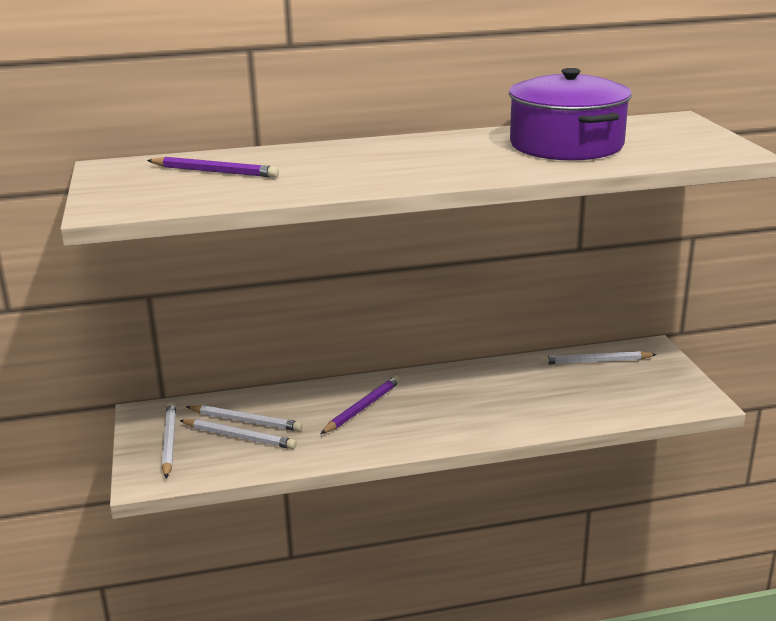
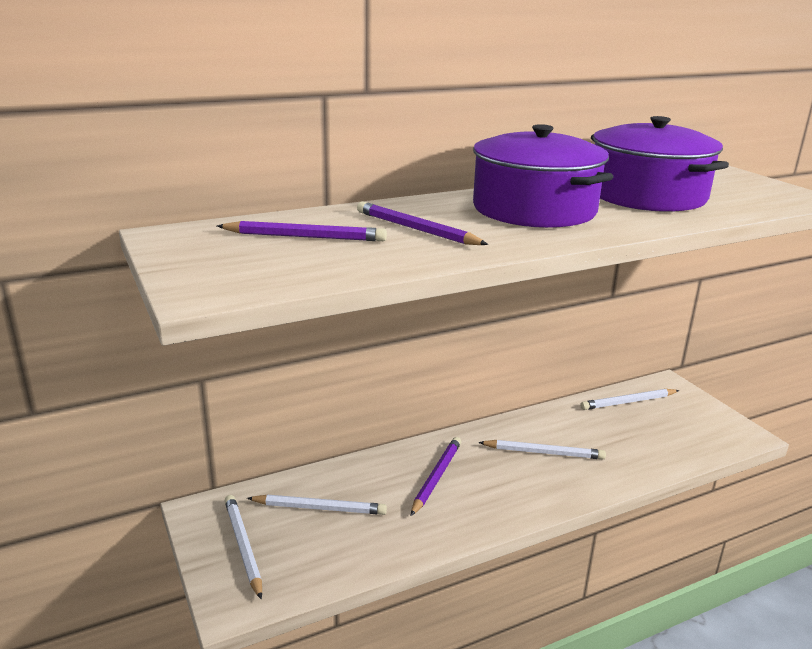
camera: 15 degrees left, 0 degrees up
(239, 437) = (321, 529): white pencil -> white pencil (544, 452)
(313, 168) = (416, 229): none -> purple pencil
(438, 155) = (534, 209): none -> purple pot

